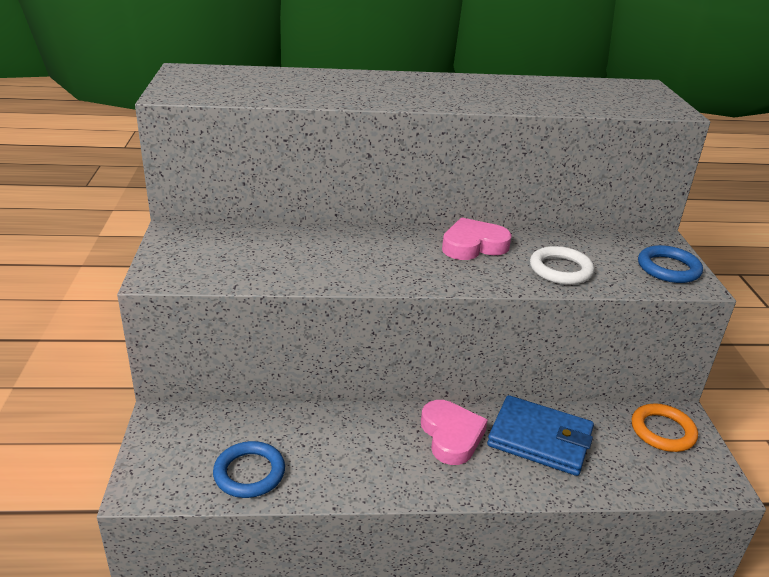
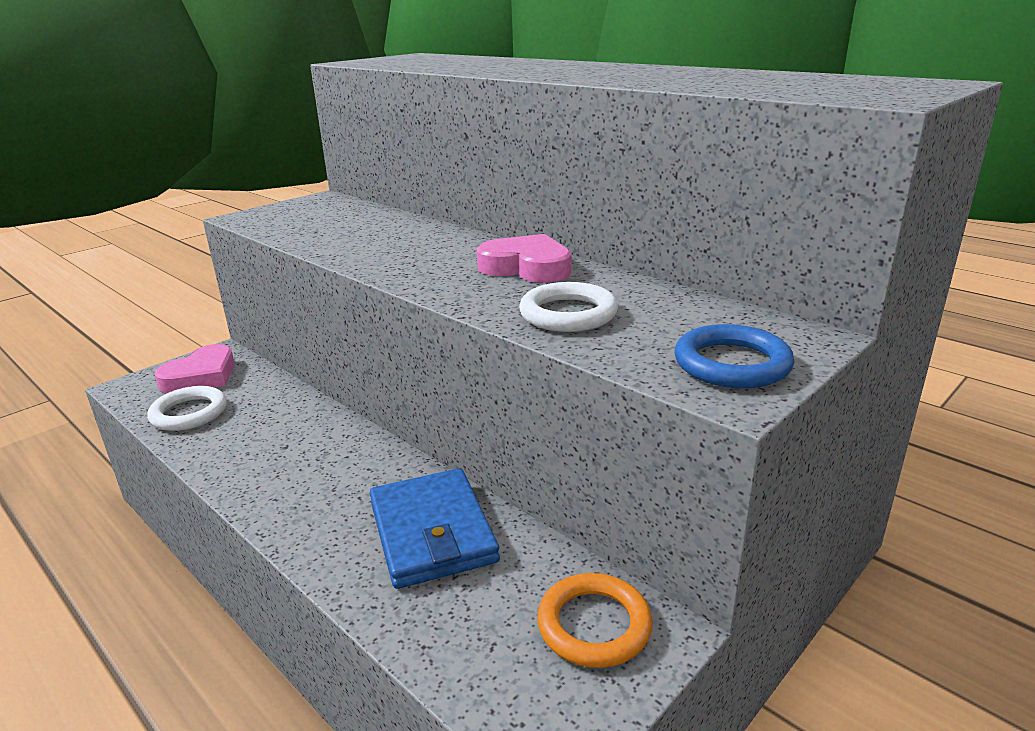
camera: 50 degrees right, 5 degrees down
(249, 473) = (189, 413): blue ring -> white ring
(451, 436) = (361, 476): pink heart -> pink heart (201, 376)

